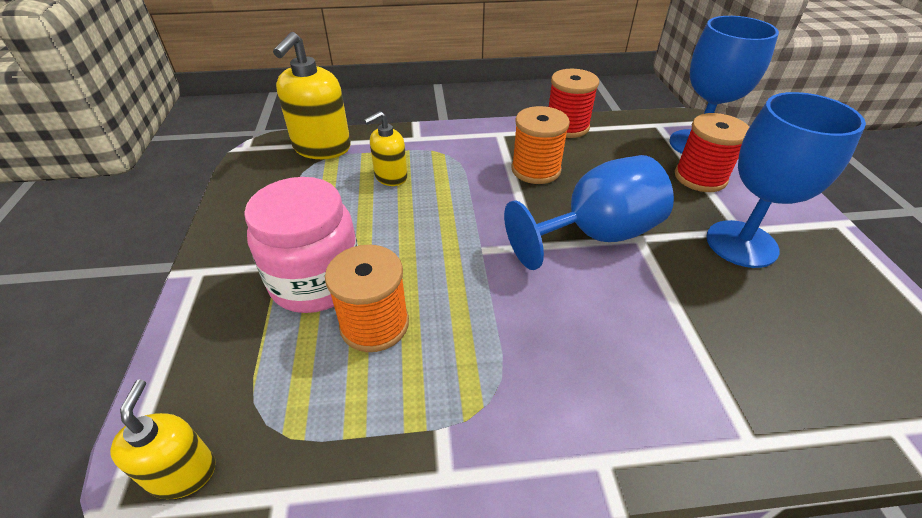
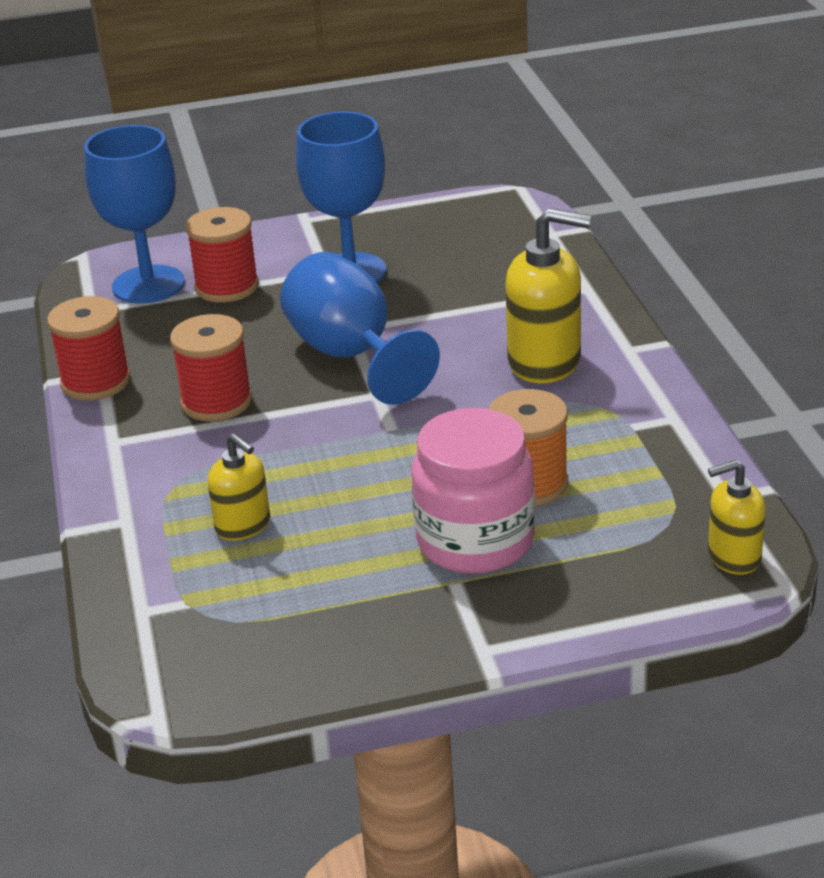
camera: 95 degrees left, 10 degrees down
(322, 148) = (159, 618): yellow soap dispenser -> yellow soap dispenser (545, 362)
(536, 170) = (216, 402): orange spool -> red spool

